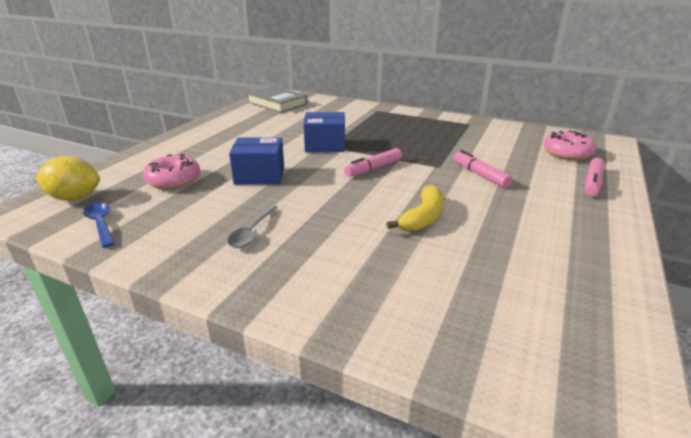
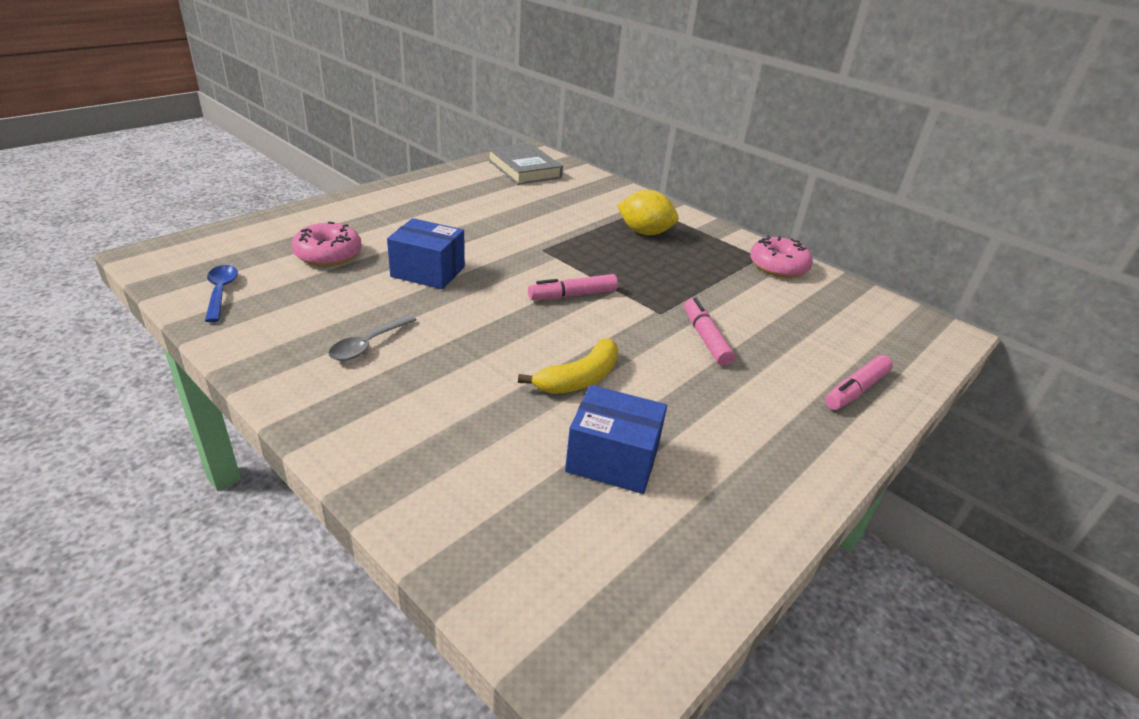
camera: 15 degrees right, 5 degrees up
(75, 198) = (214, 252): yellow lemon -> yellow lemon (644, 232)
(325, 145) = (537, 246): blue box -> blue box (612, 459)
(567, 153) = (862, 336): pink donut -> pink donut (778, 267)

